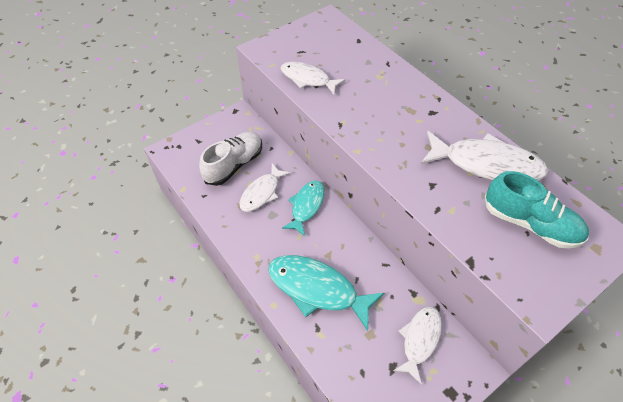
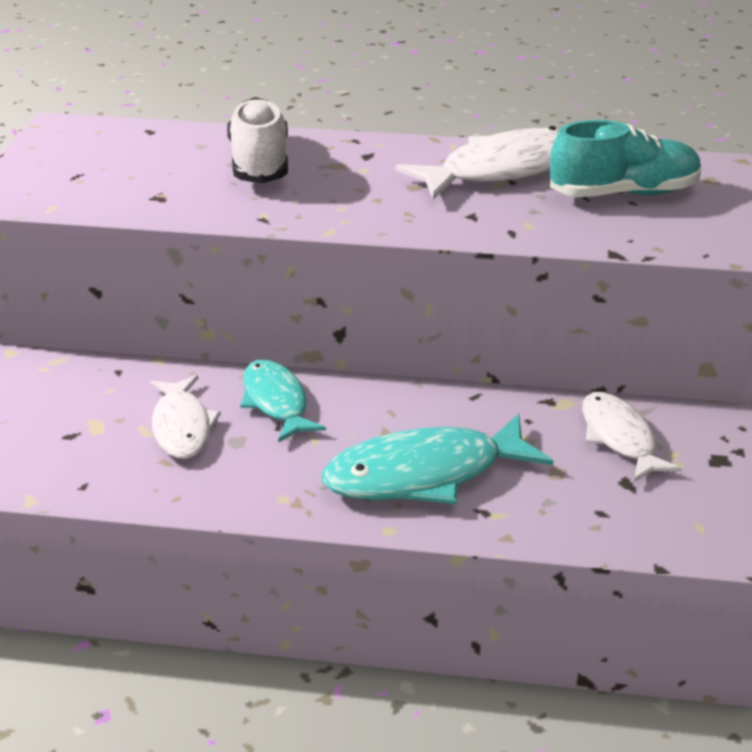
camera: 45 degrees left, 20 degrees down
(234, 165) = (82, 422): white shoe -> white shoe (259, 163)
(308, 79) = (137, 198): white fish -> none

